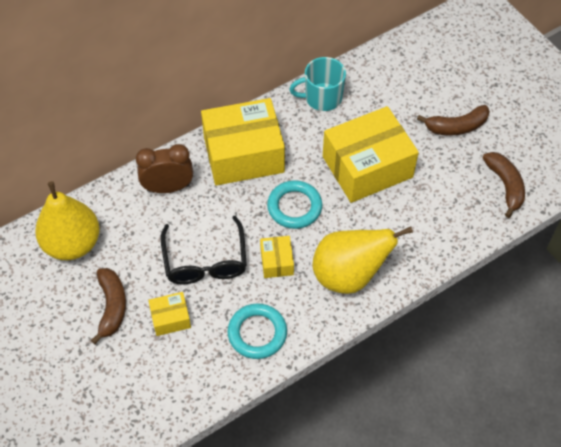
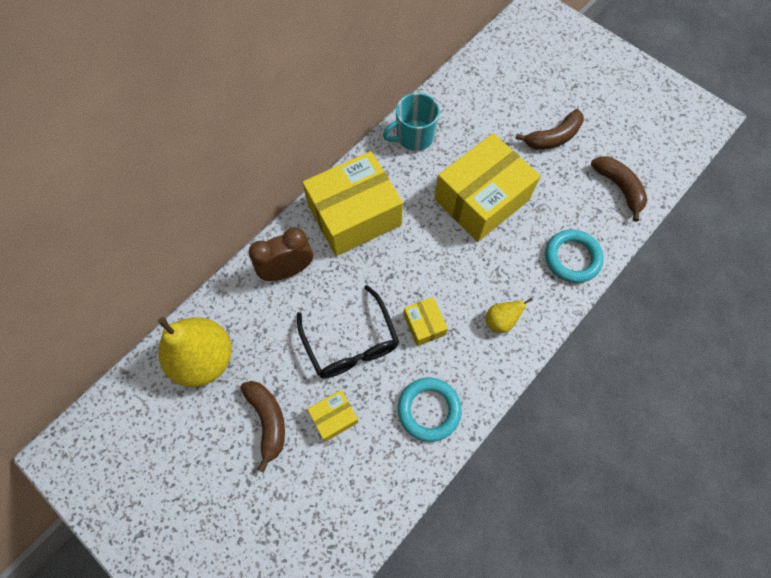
camera: 15 degrees left, 10 degrees up
(294, 207) = (423, 260): turquoise ring -> turquoise ring (572, 258)
(349, 275) = (500, 321): yellow pear -> yellow pear, size x0.46

